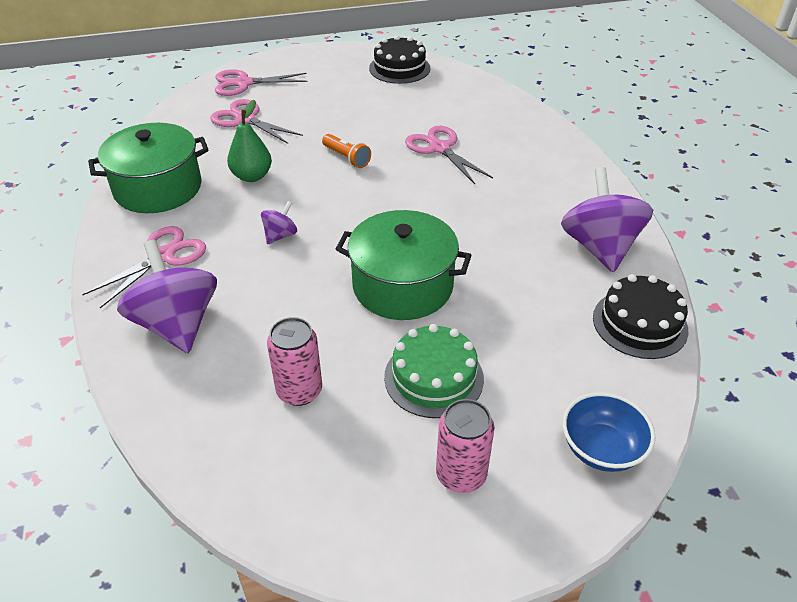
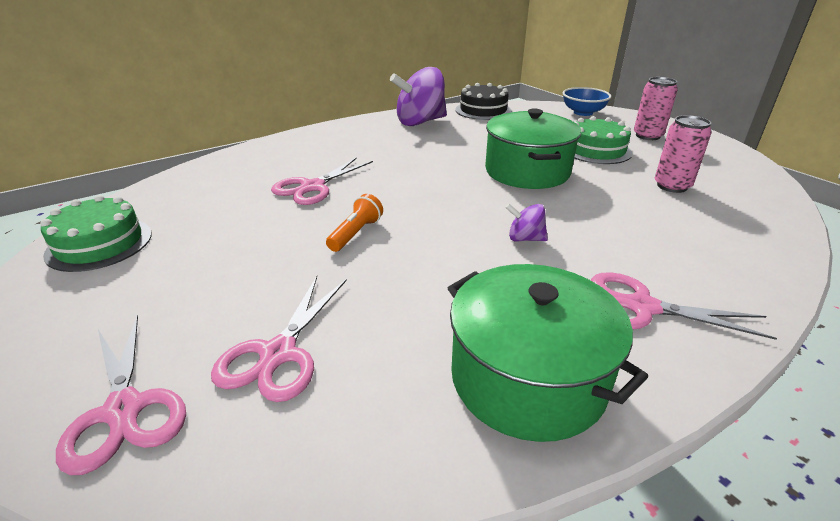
camera: 110 degrees left, 10 degrees down
(177, 324) = (703, 258): purple spinning top -> none
(252, 176) = (435, 292): green pear -> none
(399, 68) = (99, 244): black cake -> green cake

